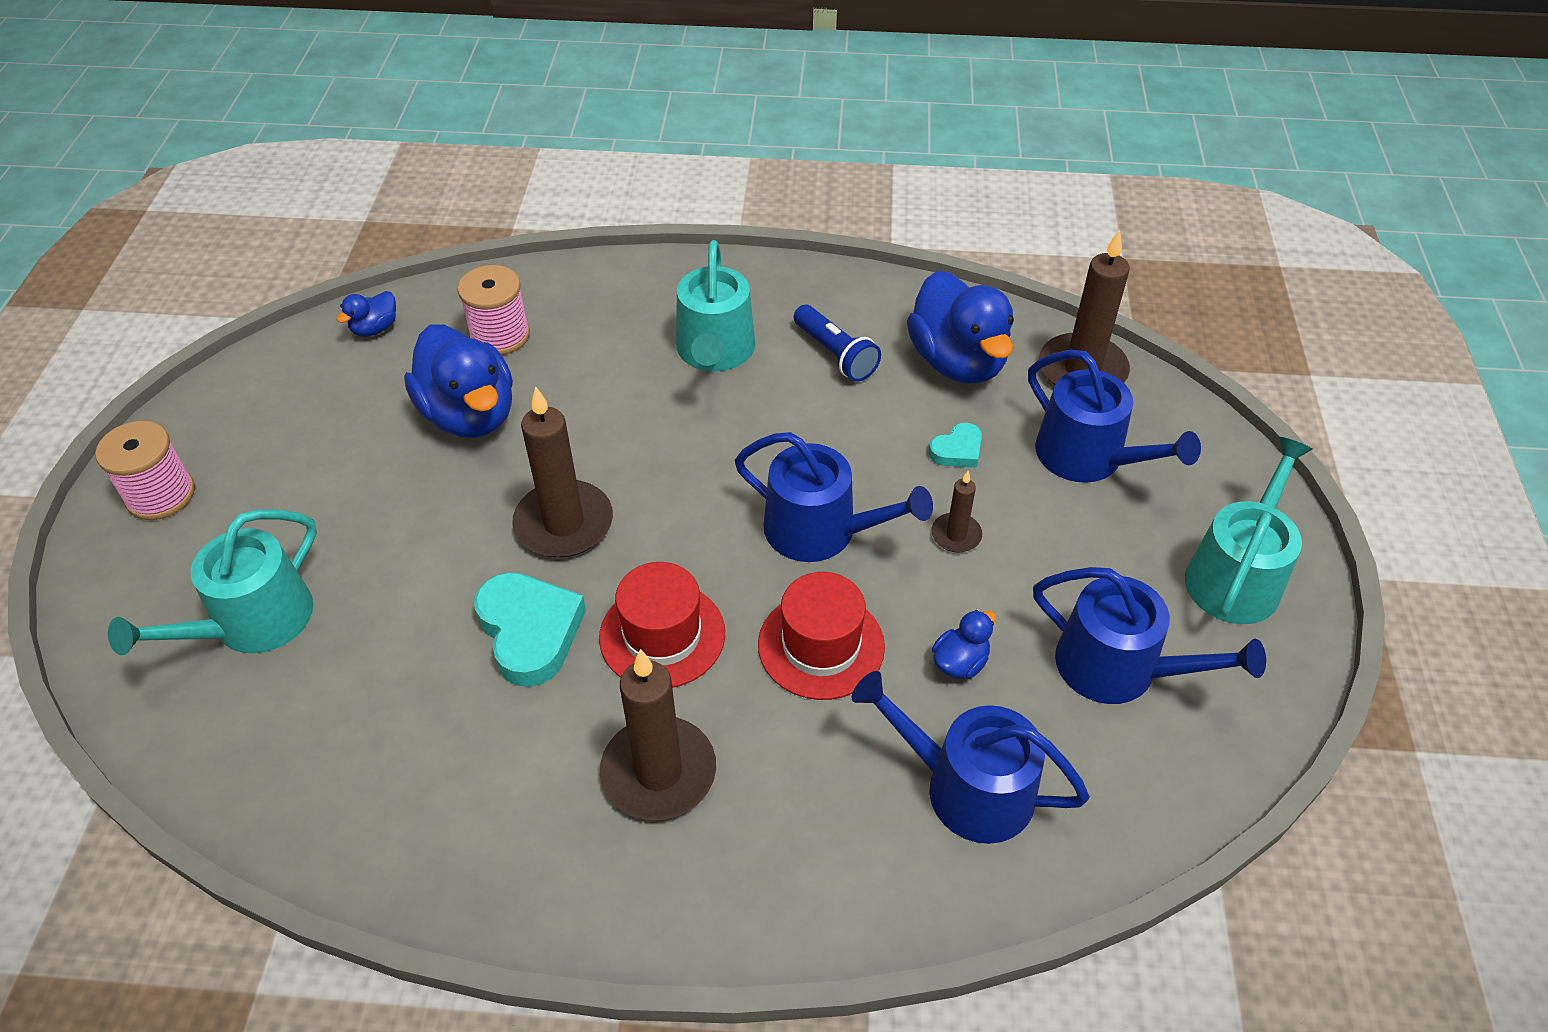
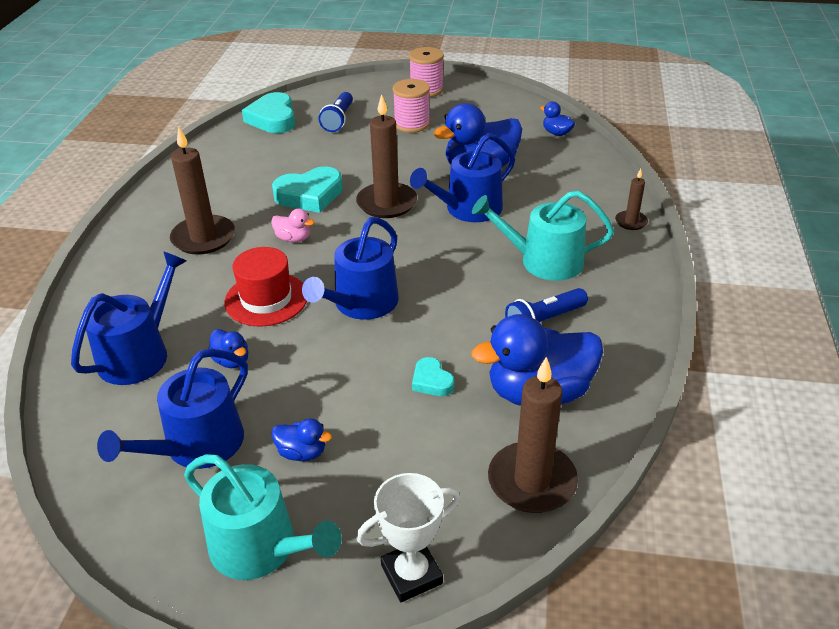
camera: 95 degrees right, 10 degrees down
(213, 743) = (273, 119): none -> turquoise heart
(252, 623) = (338, 120): turquoise watering can -> blue flashlight
(500, 335) = (554, 174): pink spool -> pink spool (412, 124)
(662, 635) = (293, 239): red hat -> pink duck
(956, 535) = (344, 371): brown candle -> brown candle (631, 222)
(1088, 457) = (415, 466): blue watering can -> blue watering can (468, 209)
(1099, 559) = (302, 452): none -> blue duck
(1220, 453) = (411, 574): none -> white trophy

